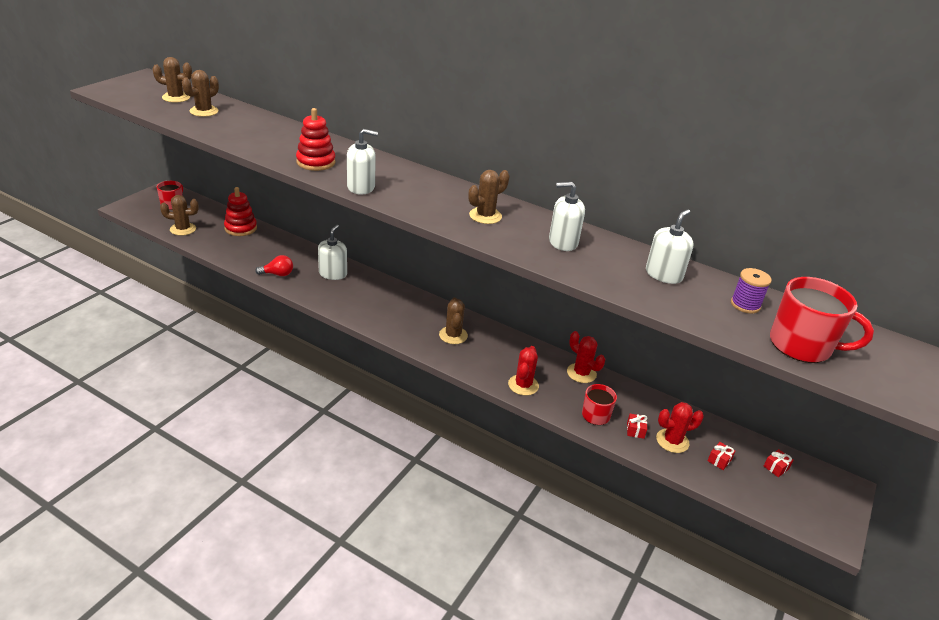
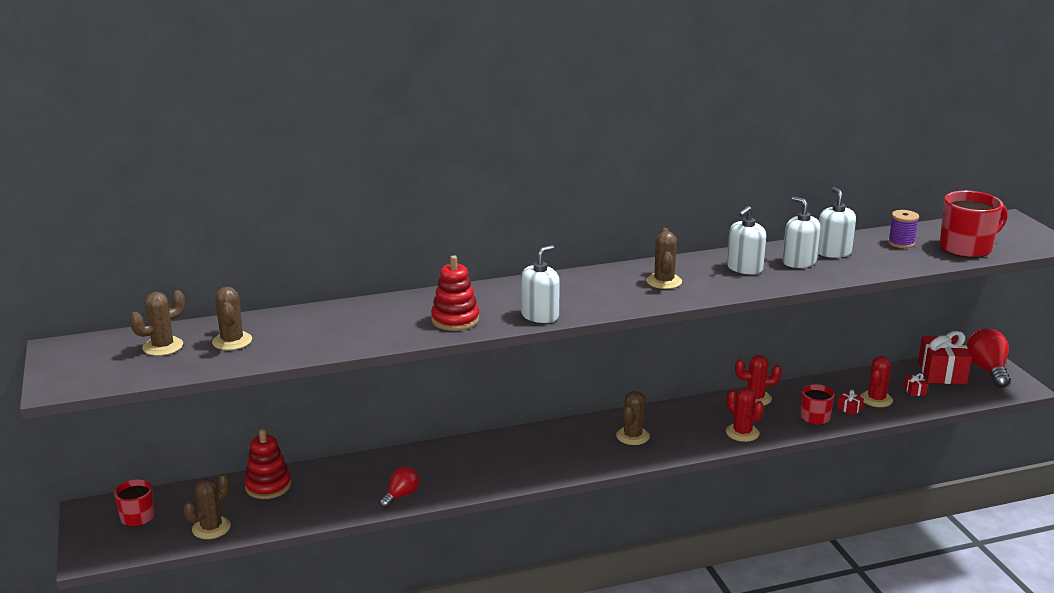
camera: 45 degrees left, 10 degrees down
(333, 274) = (444, 461): white soap dispenser -> white soap dispenser (799, 262)
(453, 335) = (632, 436): brown cactus -> brown cactus turned 75 degrees clockwise
(776, 467) = (942, 373): red gift -> red gift, size x2.42
(827, 497) = (987, 370): none -> red light bulb

